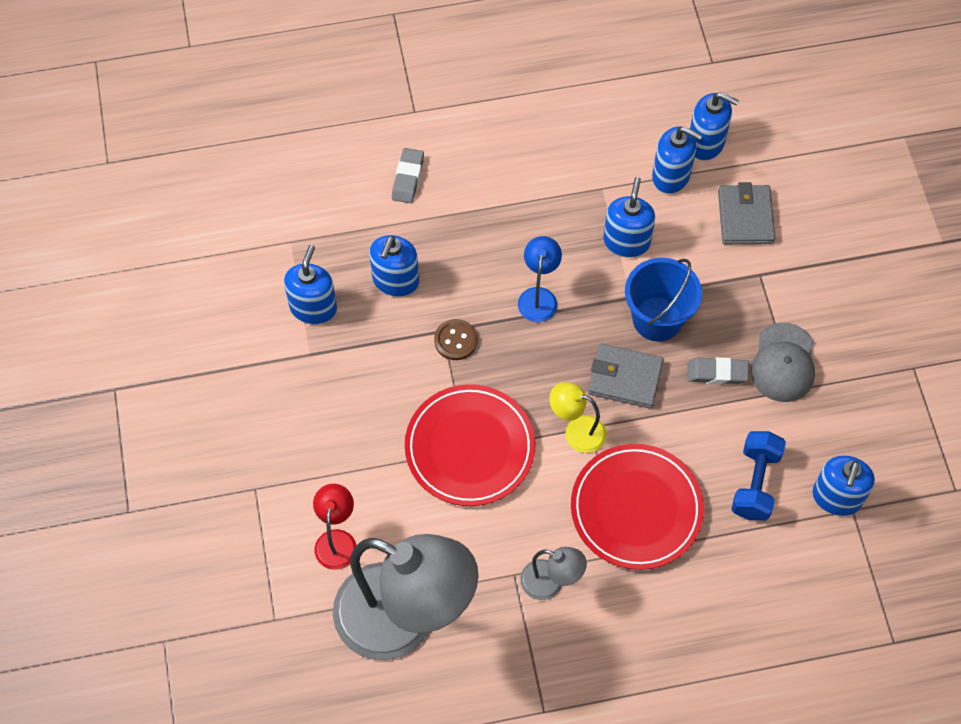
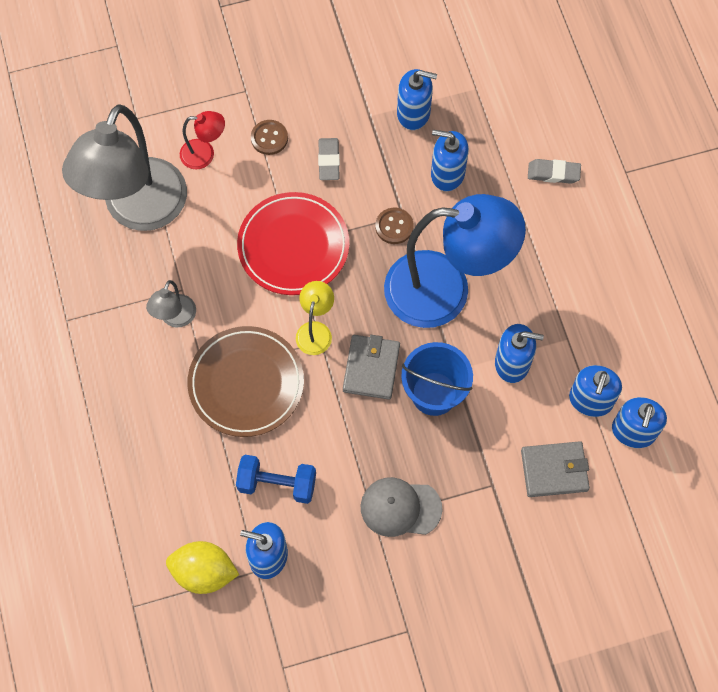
camera: 85 degrees right, 5 degrees up
(324, 465) = (269, 138): none -> brown button
(538, 297) = (445, 291): blue lamp -> blue lamp, size x2.35
(636, 509) = (246, 383): red plate -> brown plate
(717, 373) = (384, 448): grey eraser -> grey eraser (329, 161)
(854, 565) = (204, 572): none -> yellow lemon

